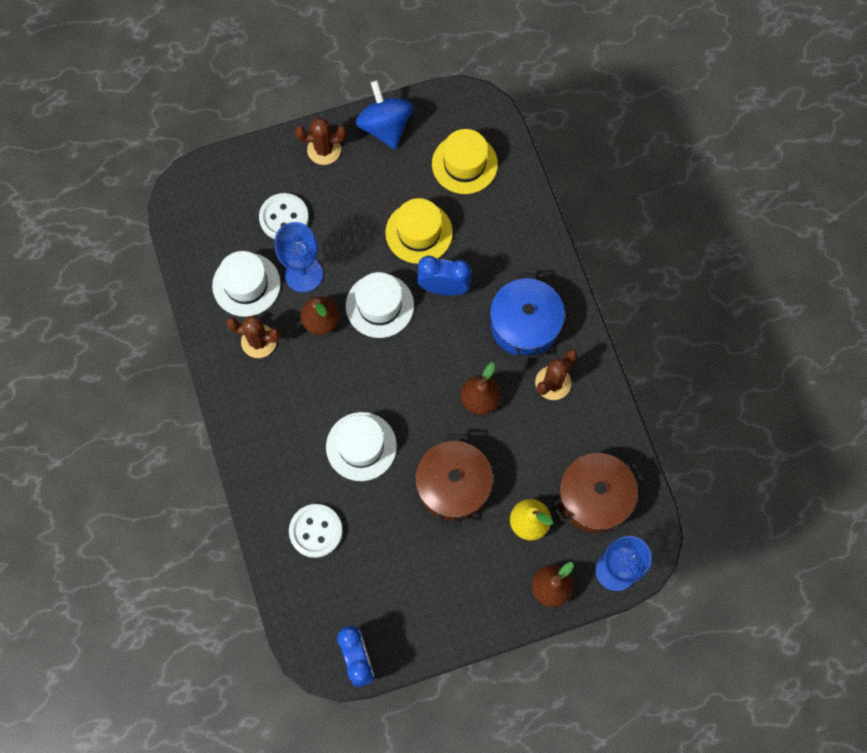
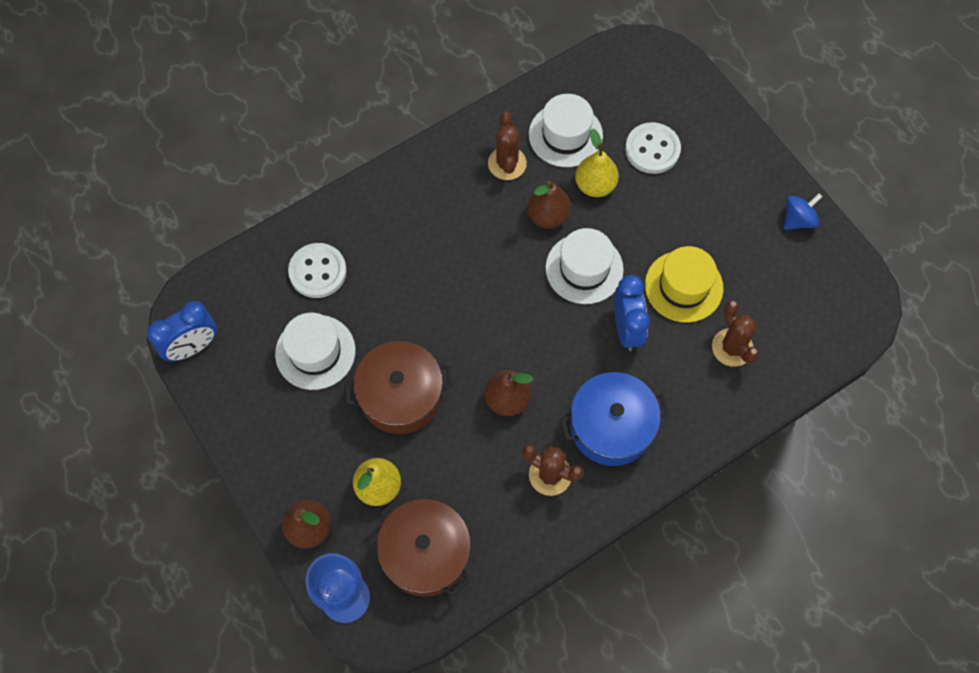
camera: 75 degrees right, 5 degrees down
(303, 274) = (595, 185): blue goblet -> yellow pear
(324, 149) = (746, 166): brown cactus -> brown cactus (732, 347)
(361, 446) = (420, 291): white hat -> white hat (315, 352)
(385, 127) = (798, 220): blue spinning top -> blue spinning top, size x0.60
(464, 164) = (785, 313): yellow hat -> none

